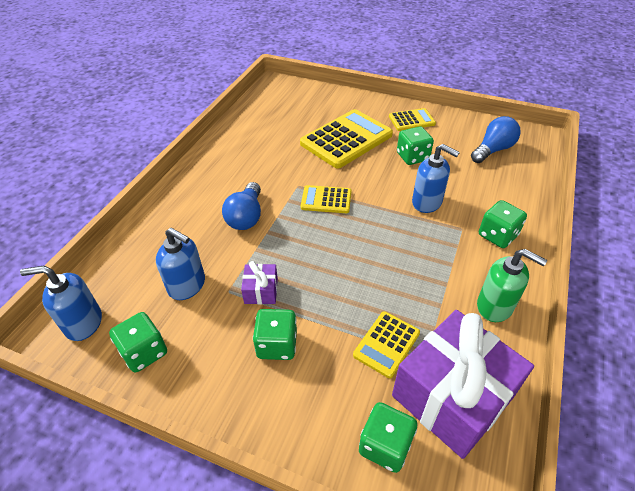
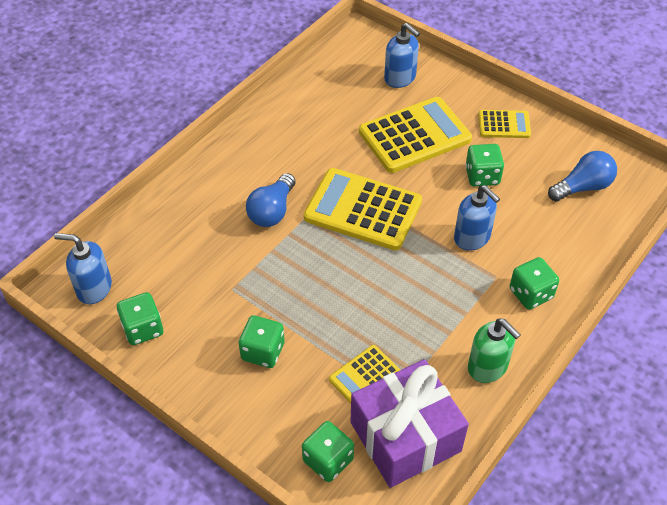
camera: 15 degrees right, 5 degrees up
(187, 285) = (195, 273): blue soap dispenser -> blue soap dispenser (400, 78)
(261, 291) = (263, 296): purple gift -> none
(326, 200) = (363, 210): yellow calculator -> yellow calculator, size x1.90

